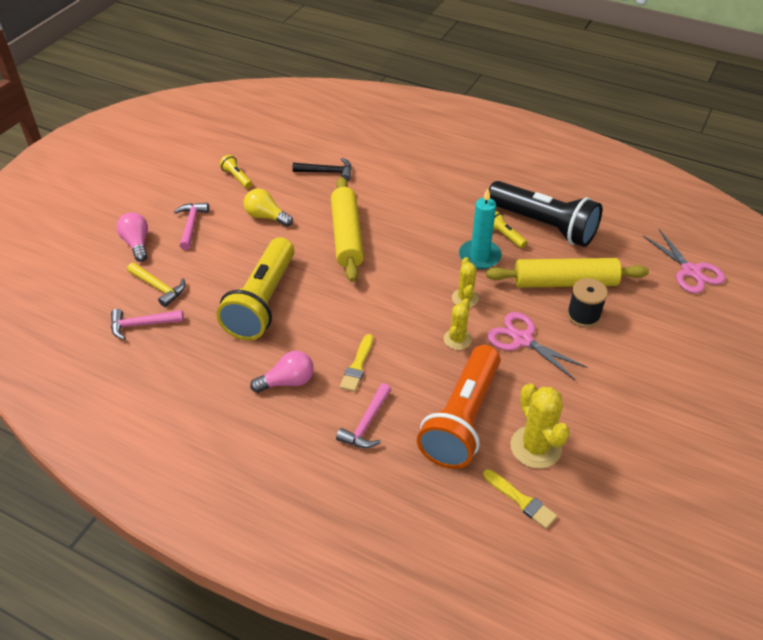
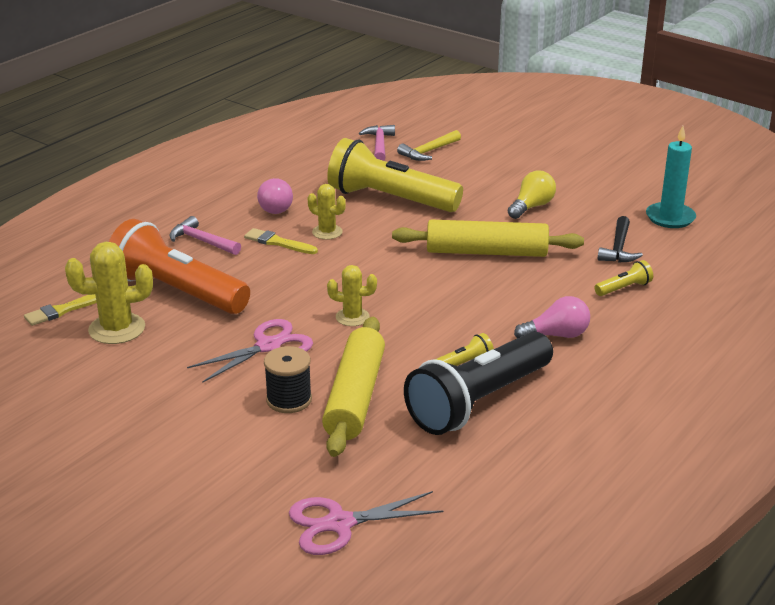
camera: 100 degrees right, 15 degrees down
(137, 244) = (498, 142): pink light bulb -> pink light bulb (556, 335)
(191, 225) = (523, 167): pink hammer -> none
(237, 178) = (610, 192): yellow flashlight -> yellow flashlight (624, 288)
(457, 339) = (288, 303): yellow cactus -> yellow cactus (327, 232)
(479, 256) = (425, 338): turquoise candle -> turquoise candle (670, 218)

